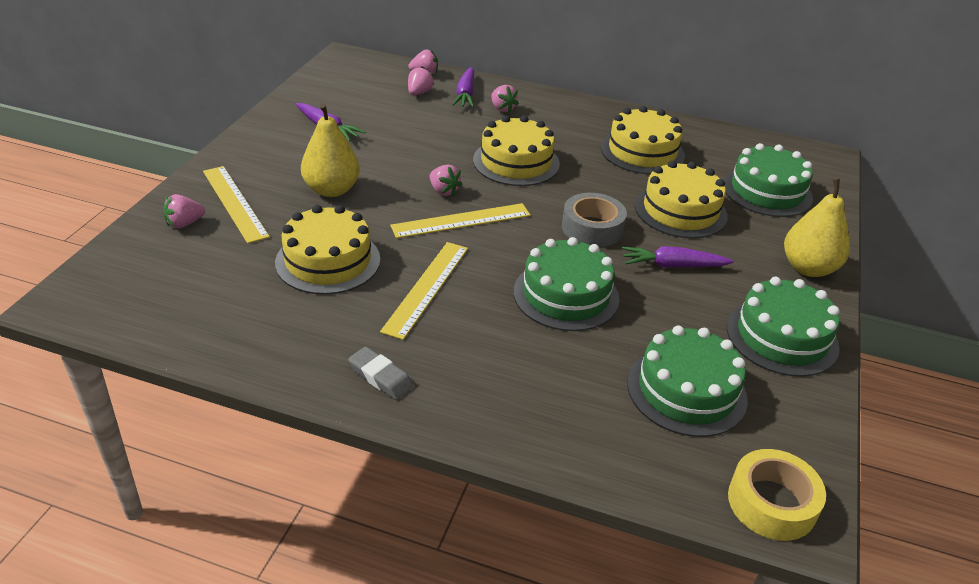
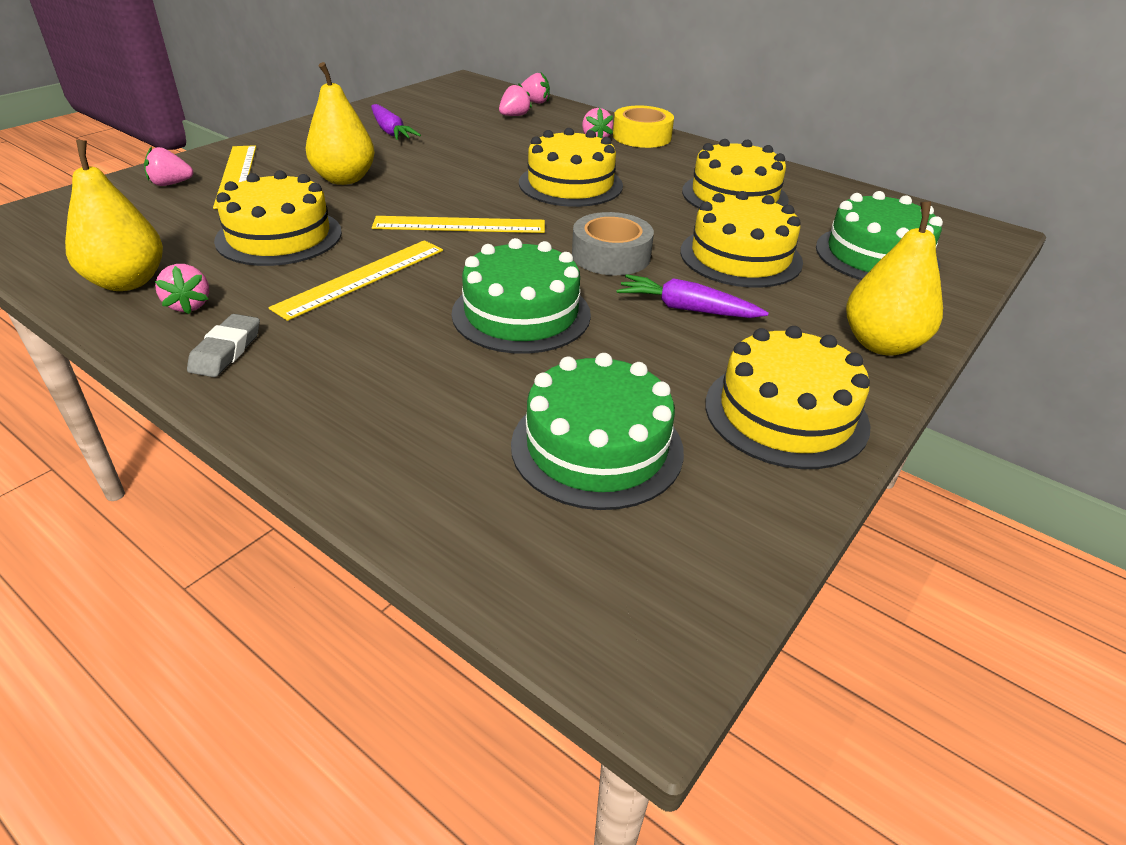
camera: 20 degrees right, 0 degrees up
(243, 332) = (127, 282): none -> yellow pear
(380, 377) = (226, 351): grey eraser -> grey eraser turned 45 degrees clockwise
(443, 191) = (464, 197): pink strawberry -> pink strawberry (189, 305)
(465, 94) = (564, 123): purple carrot -> none
(771, 503) = (616, 620): yellow tape -> yellow tape (642, 136)
(782, 337) = (786, 414): green cake -> yellow cake

